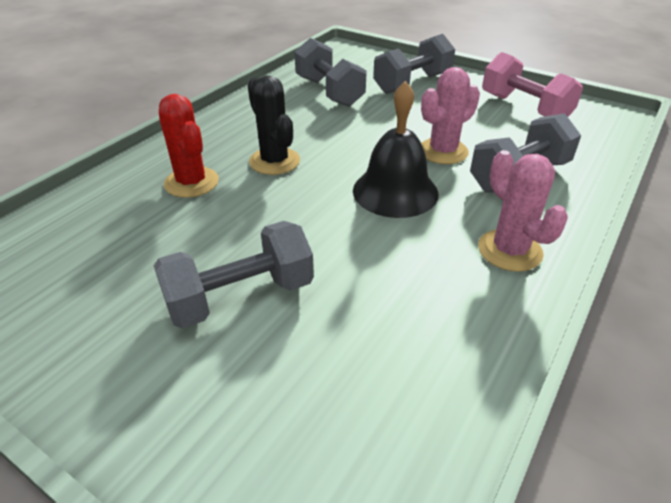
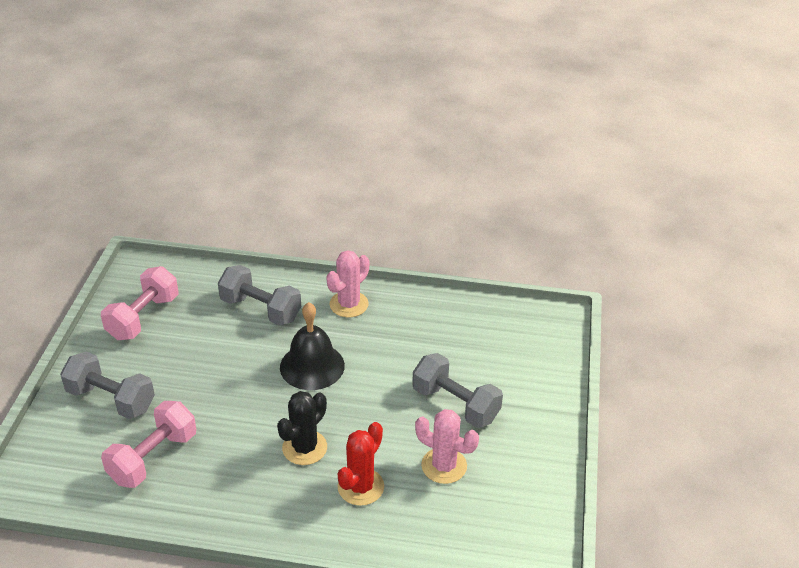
camera: 115 degrees left, 0 degrees up
(329, 92) = (153, 458): grey dumbbell -> pink dumbbell
(443, 151) = (242, 353): pink cactus -> pink cactus (444, 466)

